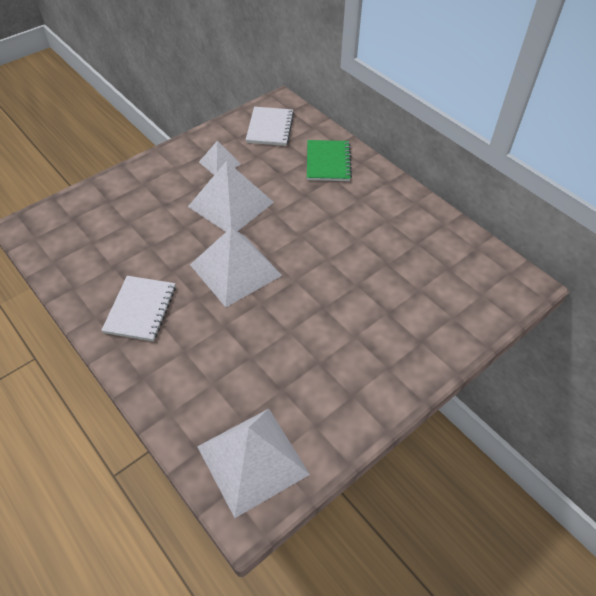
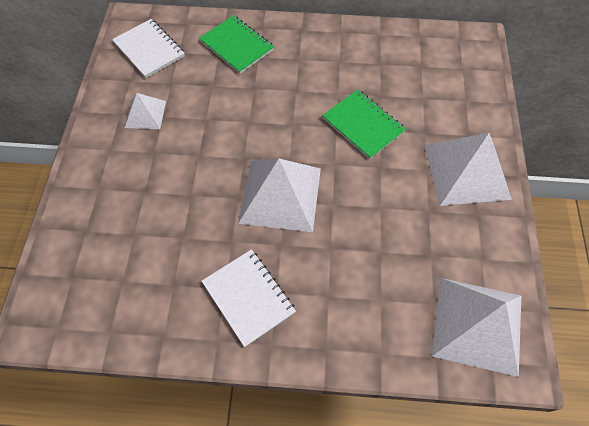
camera: 45 degrees left, 10 degrees up
(231, 204) = (204, 143): white pyramid -> white pyramid (466, 171)
(348, 272) = (363, 125): none -> green notebook

